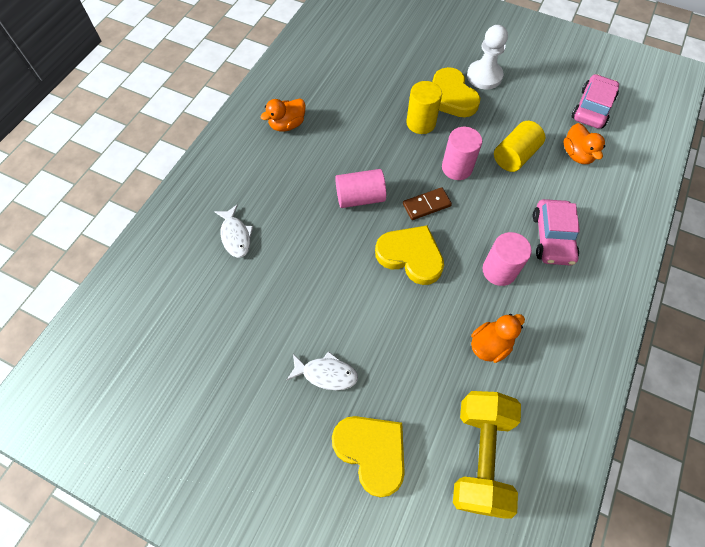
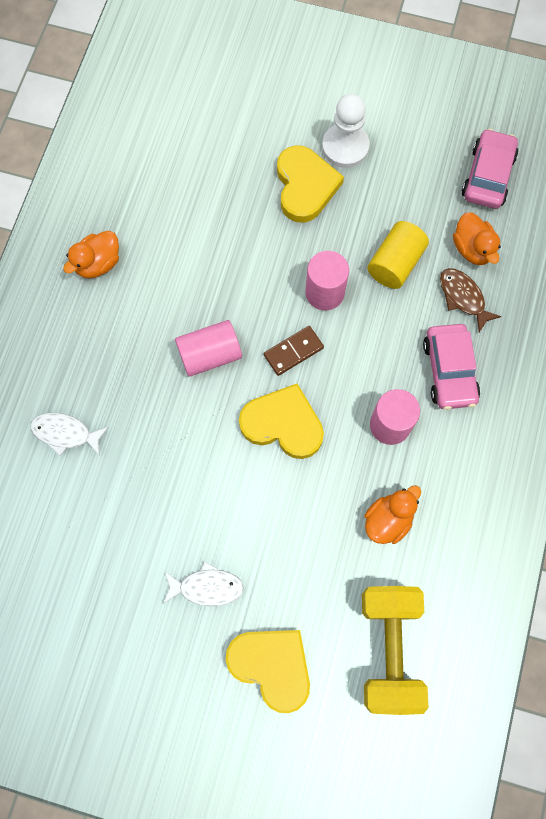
camera: 10 degrees left, 10 degrees up
(236, 236) = (65, 433): white fish -> white fish turned 135 degrees clockwise
(421, 123) = (271, 233): yellow cylinder -> none
(451, 97) = (305, 186): yellow heart -> yellow heart turned 150 degrees counterclockwise
(567, 187) = (463, 297): none -> brown fish

